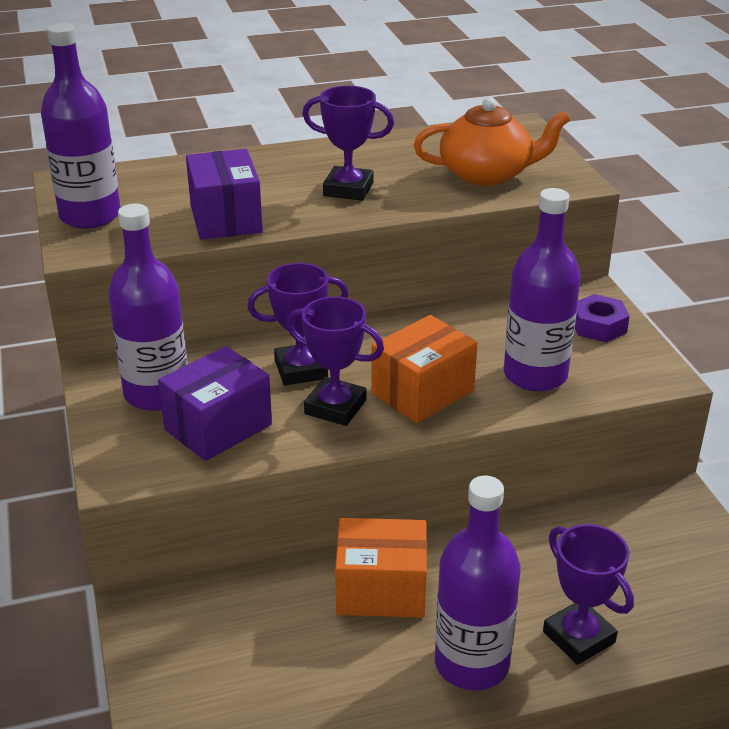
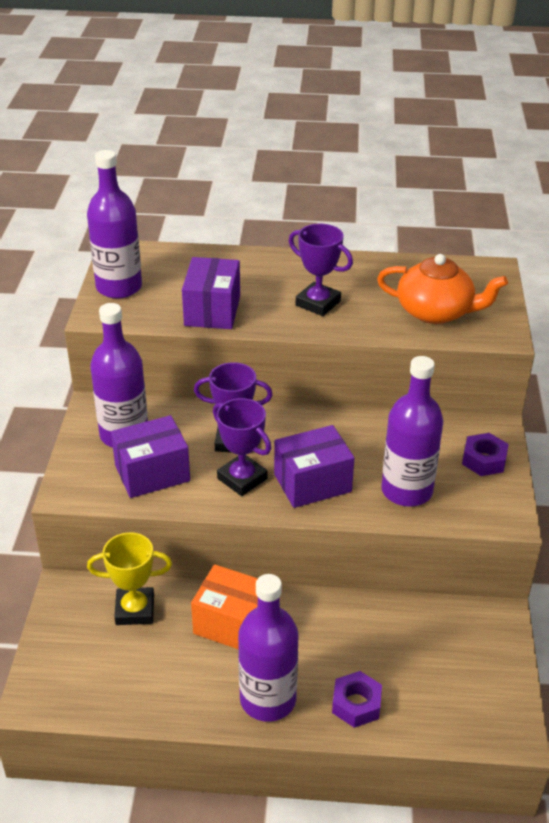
camera: 20 degrees right, 5 degrees up
(246, 608) = (135, 610): none -> yellow trophy
(422, 392) = (312, 483): orange box -> purple box
(579, 637) = (356, 704): purple trophy -> purple nut

